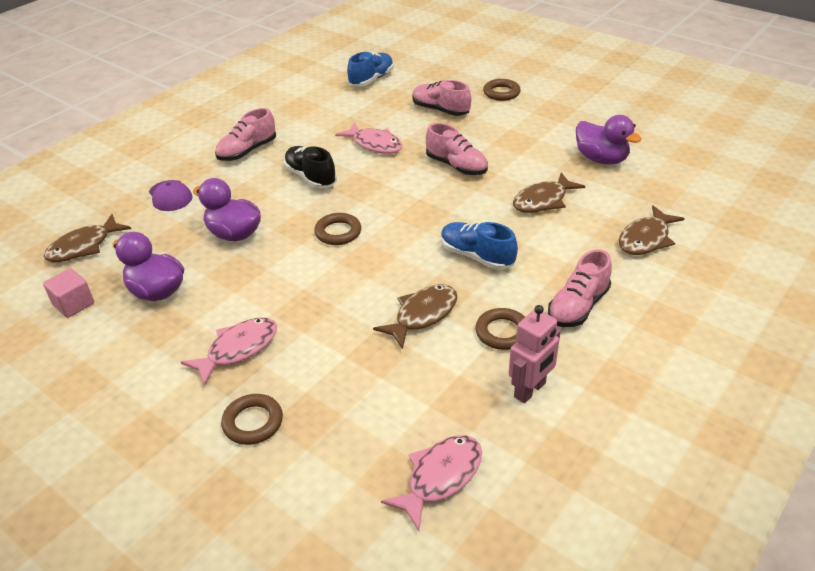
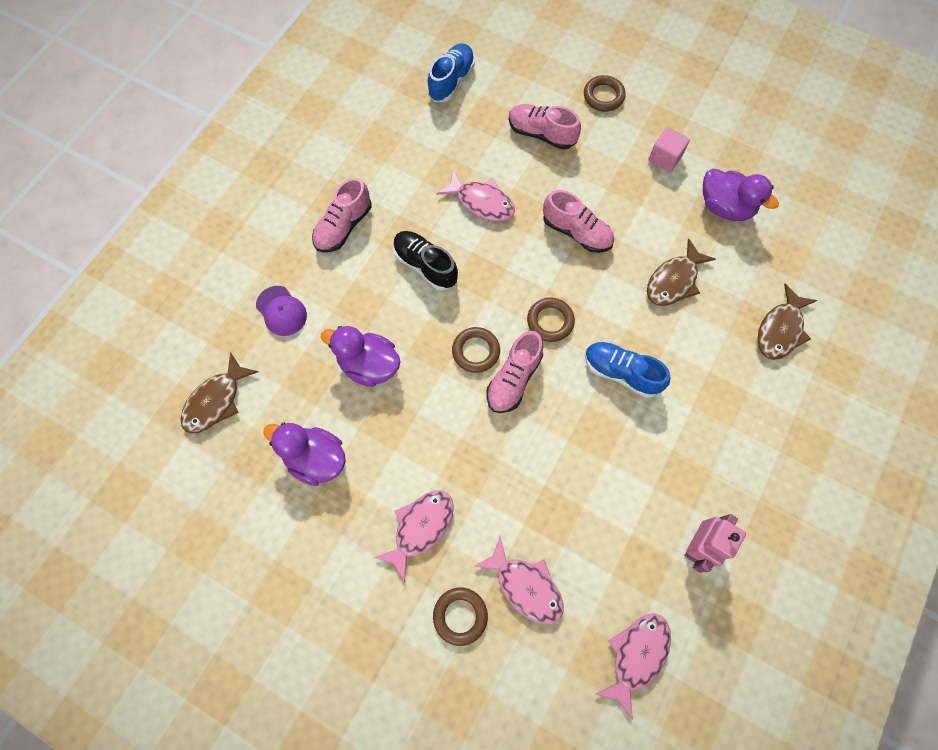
camera: 10 degrees left, 30 degrees up
(74, 304) = (238, 486): pink cube -> pink cube (665, 158)
(332, 405) = (525, 586): none -> pink fish
(422, 315) = (584, 461): brown fish -> none
(502, 332) = (662, 475): brown ring -> brown ring (550, 321)
(578, 306) = (726, 433): pink shoe -> pink shoe (514, 379)

